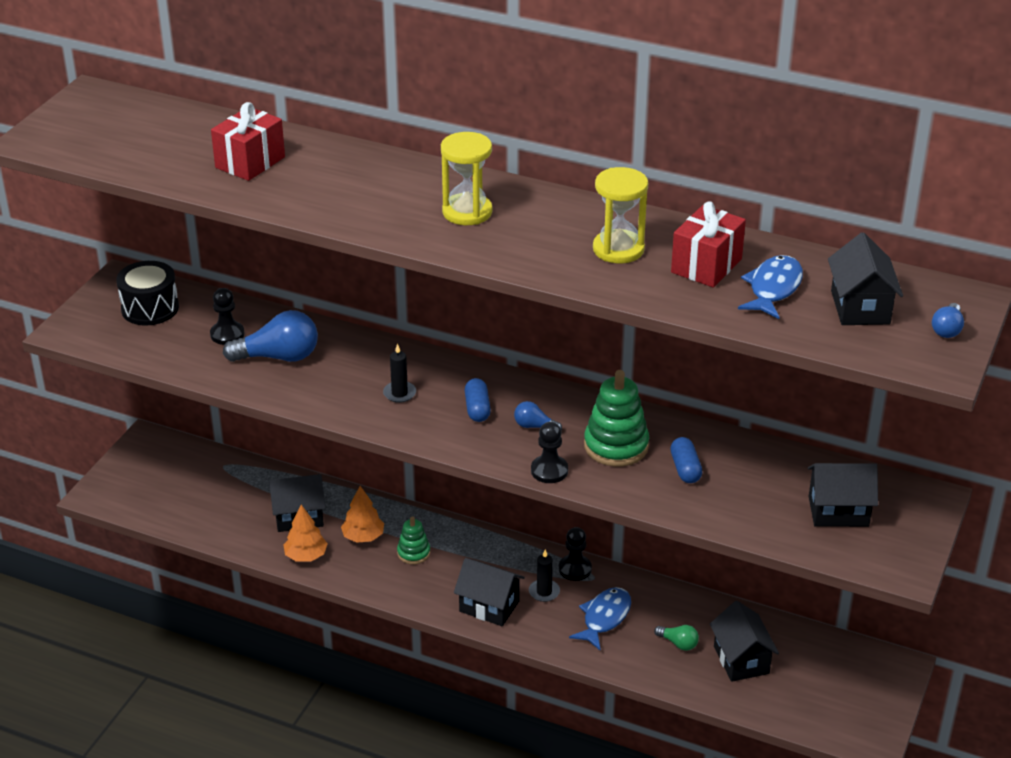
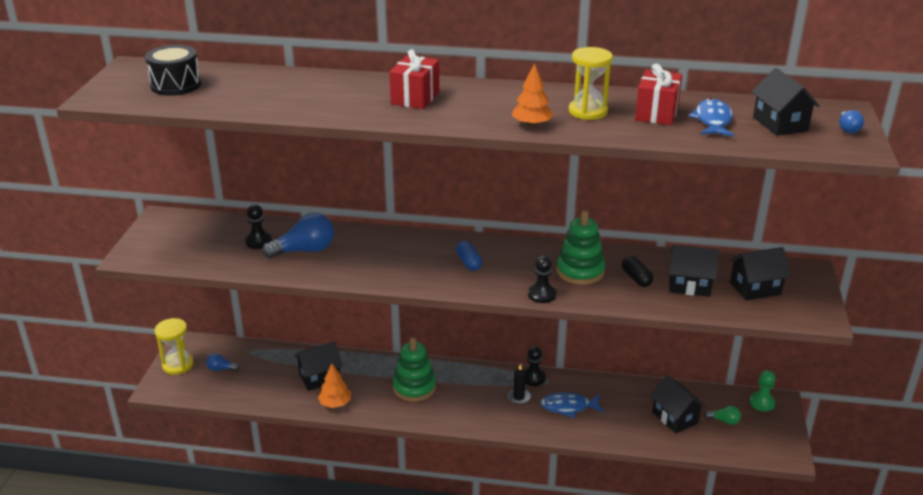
camera: 15 degrees left, 5 degrees down
(150, 308) = (191, 233): black drum -> black drum (176, 85)
(250, 162) = (280, 92): red gift -> red gift (415, 98)
(363, 537) = (373, 383): orange tree -> orange tree (532, 124)
(399, 393) = (406, 261): black candle -> none
(413, 553) = (414, 387): green stacking toy -> green stacking toy, size x1.74
(467, 212) = (463, 103): yellow hourglass -> yellow hourglass (178, 365)
(489, 606) = (484, 414): black house -> black house (689, 285)
(534, 426) = (515, 267): blue light bulb -> blue light bulb (221, 369)
(604, 618) = (568, 407): blue fish -> blue fish turned 105 degrees counterclockwise
(678, 643) = (627, 414): green light bulb -> green light bulb (724, 420)
(685, 469) = (636, 278): blue capsule -> black capsule
(873, 662) = (762, 402): none -> green pawn

